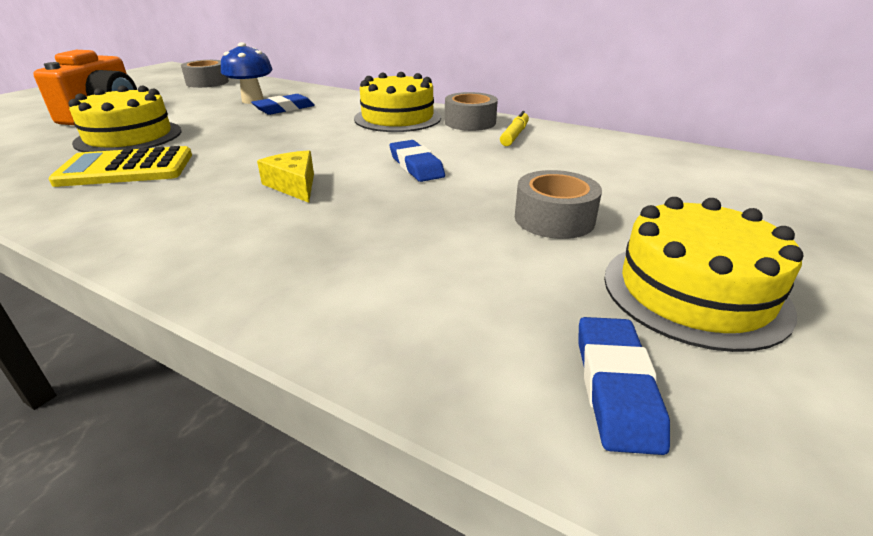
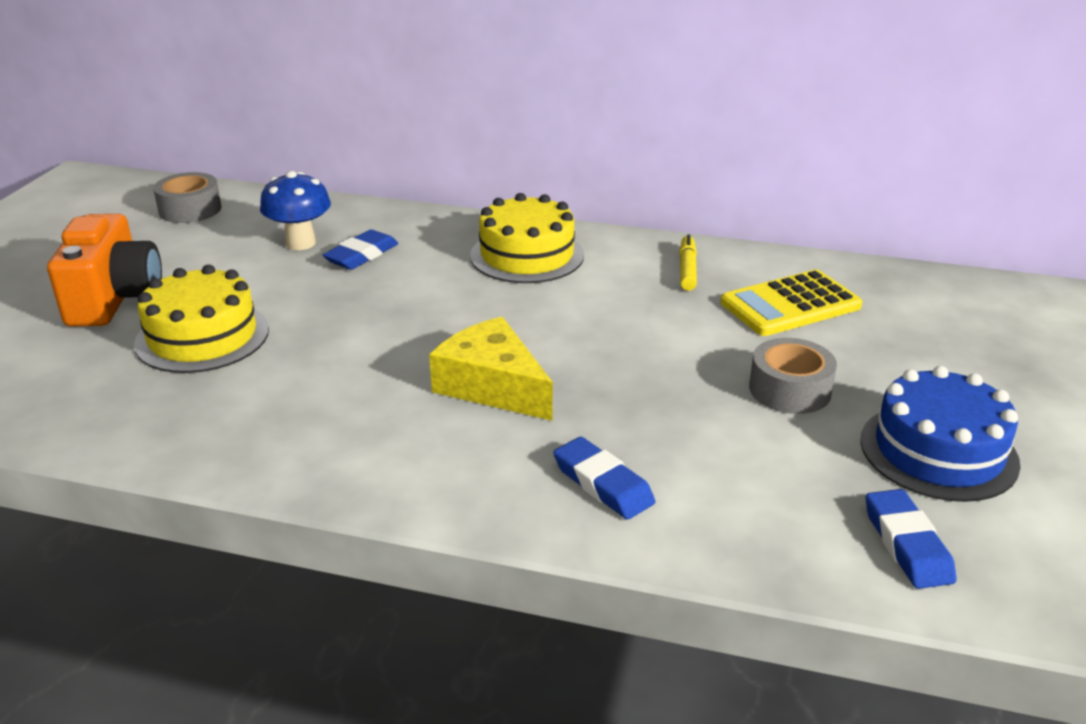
camera: 15 degrees left, 0 degrees up
(126, 169) = (264, 391): yellow calculator -> yellow calculator (790, 305)
(294, 185) = (492, 386): yellow cheese -> yellow cheese, size x1.57
(416, 166) = (606, 336): blue eraser -> blue eraser (603, 484)
(470, 122) = (622, 252): grey tape -> none
(694, 292) = (938, 451): yellow cake -> blue cake

